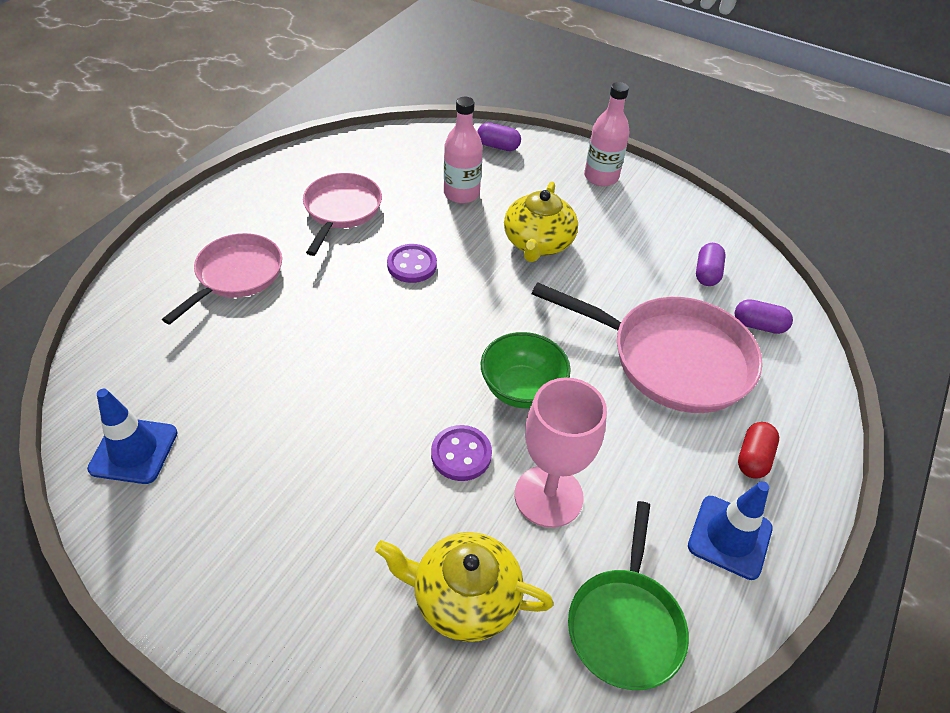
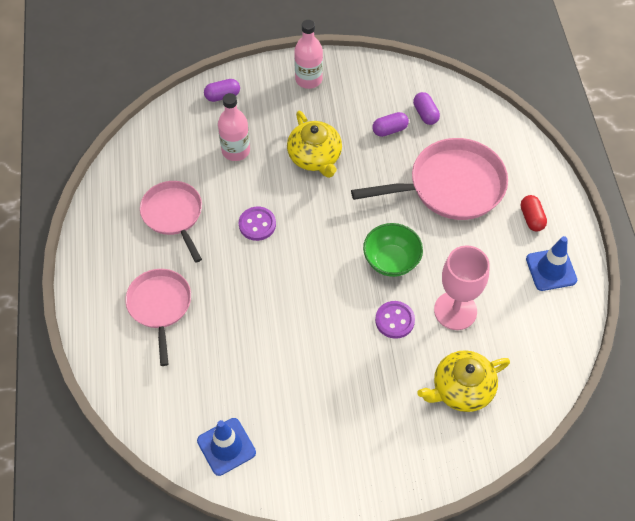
camera: 35 degrees left, 10 degrees up
(625, 624) = (539, 346): green pan -> none
(758, 325) = (477, 132): purple capsule -> purple capsule (389, 130)

